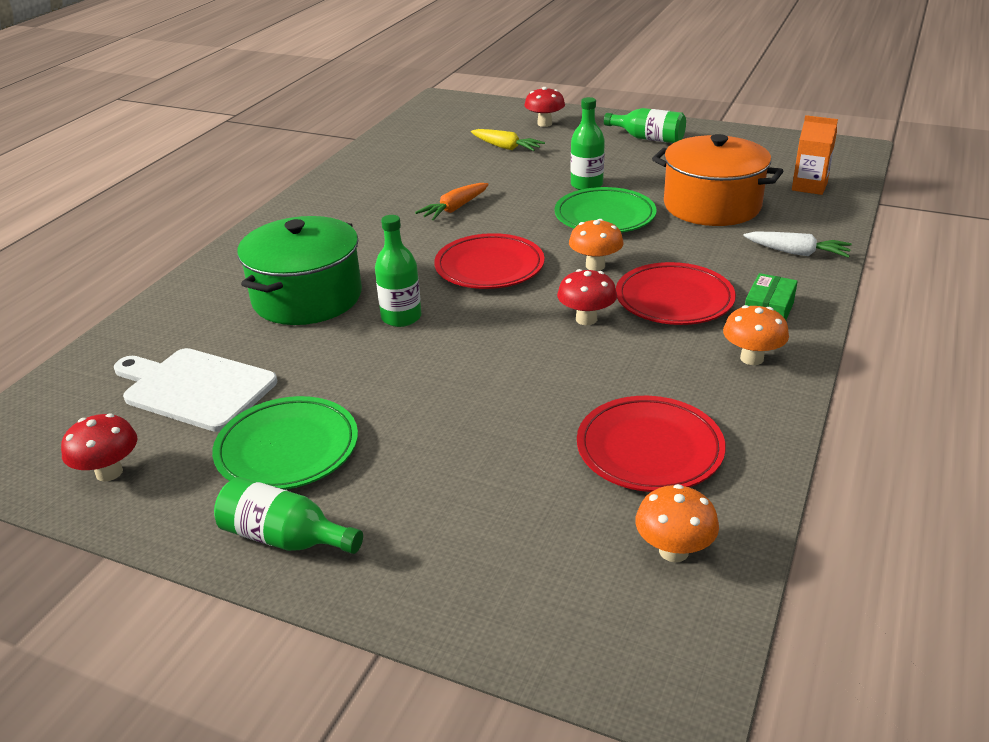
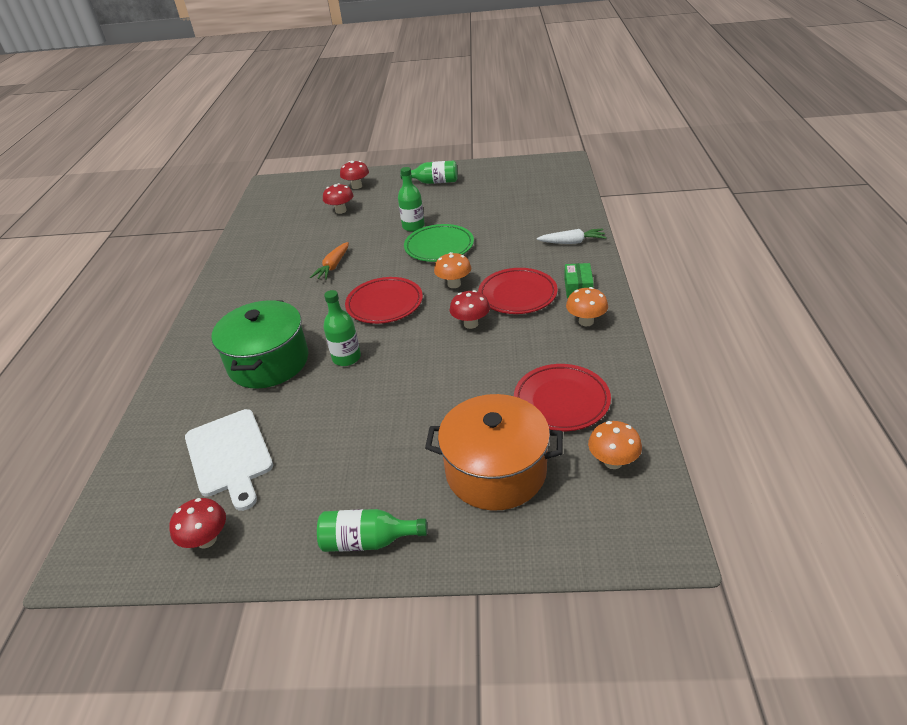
camera: 20 degrees left, 5 degrees up
(195, 388) = (229, 455): white cutting board -> white cutting board turned 120 degrees counterclockwise
(287, 449) = (328, 478): green plate -> none
(506, 147) = (341, 211): yellow carrot -> red mushroom
(712, 206) = (502, 222): orange pot -> orange pot (496, 471)
(809, 186) = (554, 194): orange carton -> none

